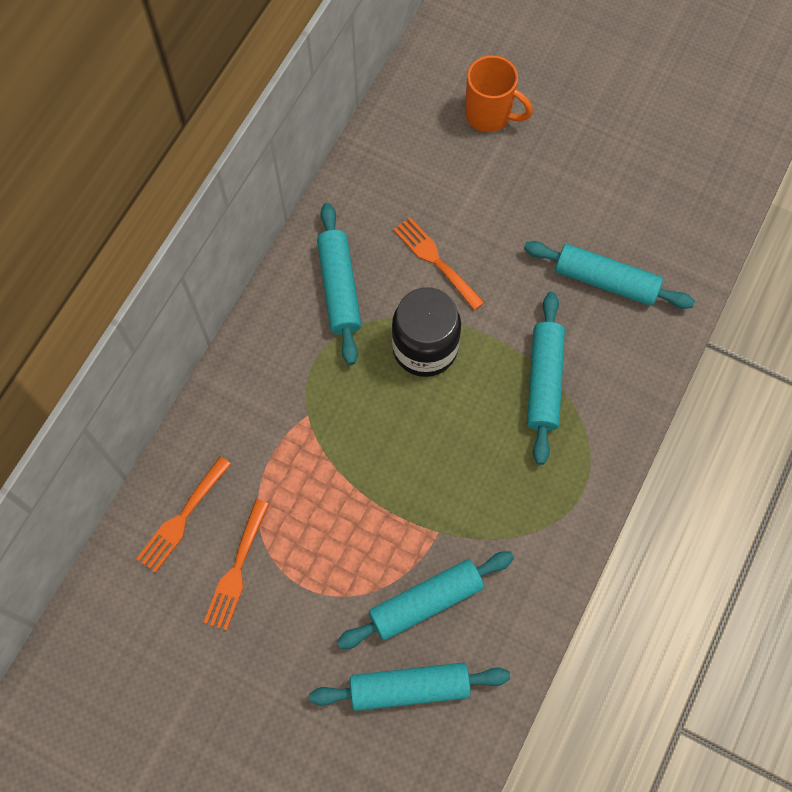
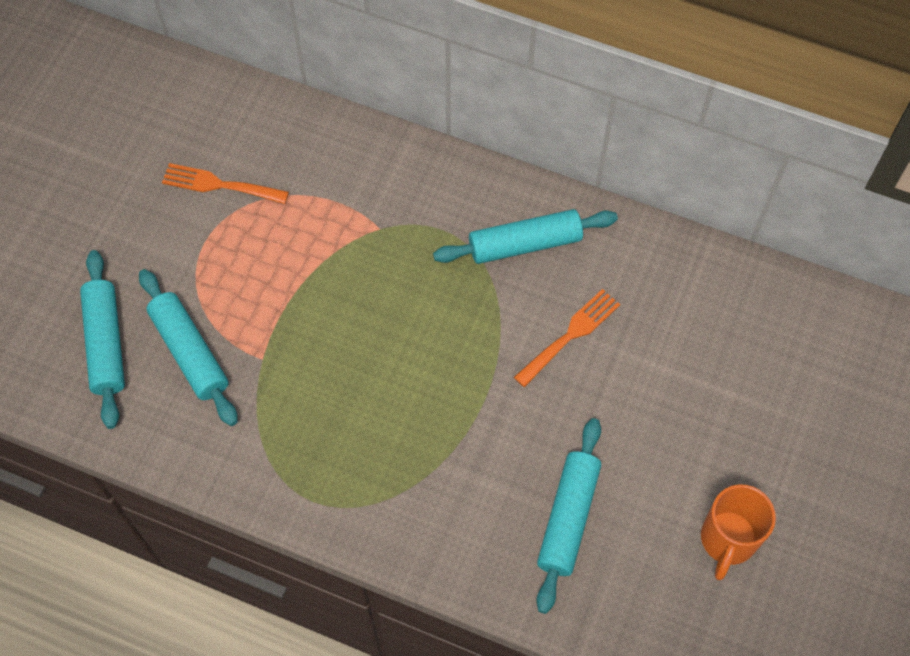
camera: 85 degrees right, 5 degrees down
(182, 518) = (268, 134): orange fork -> none
(425, 348) = (464, 332): black jar -> none
(489, 115) = (769, 380): orange mug -> orange mug (727, 540)
(543, 381) = (436, 454): turquoise rolling pin -> none

